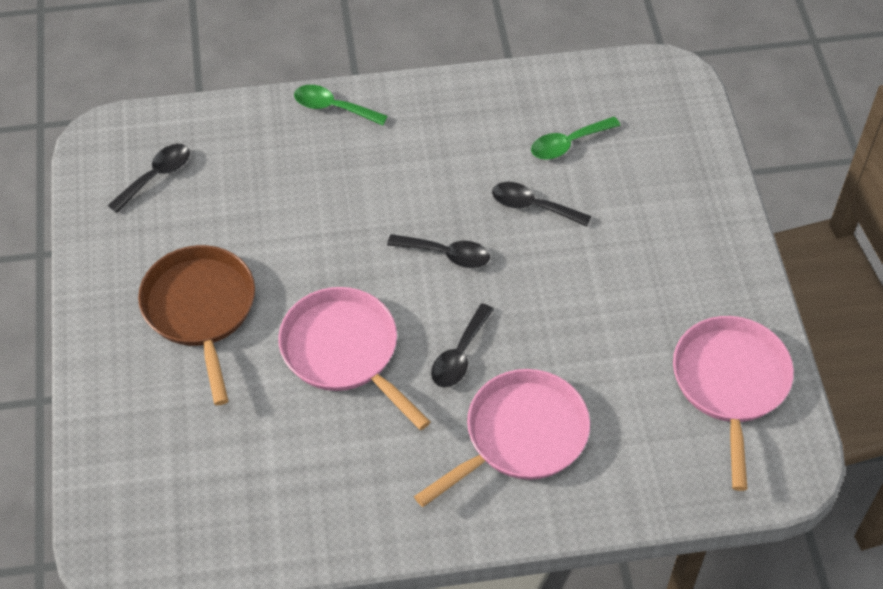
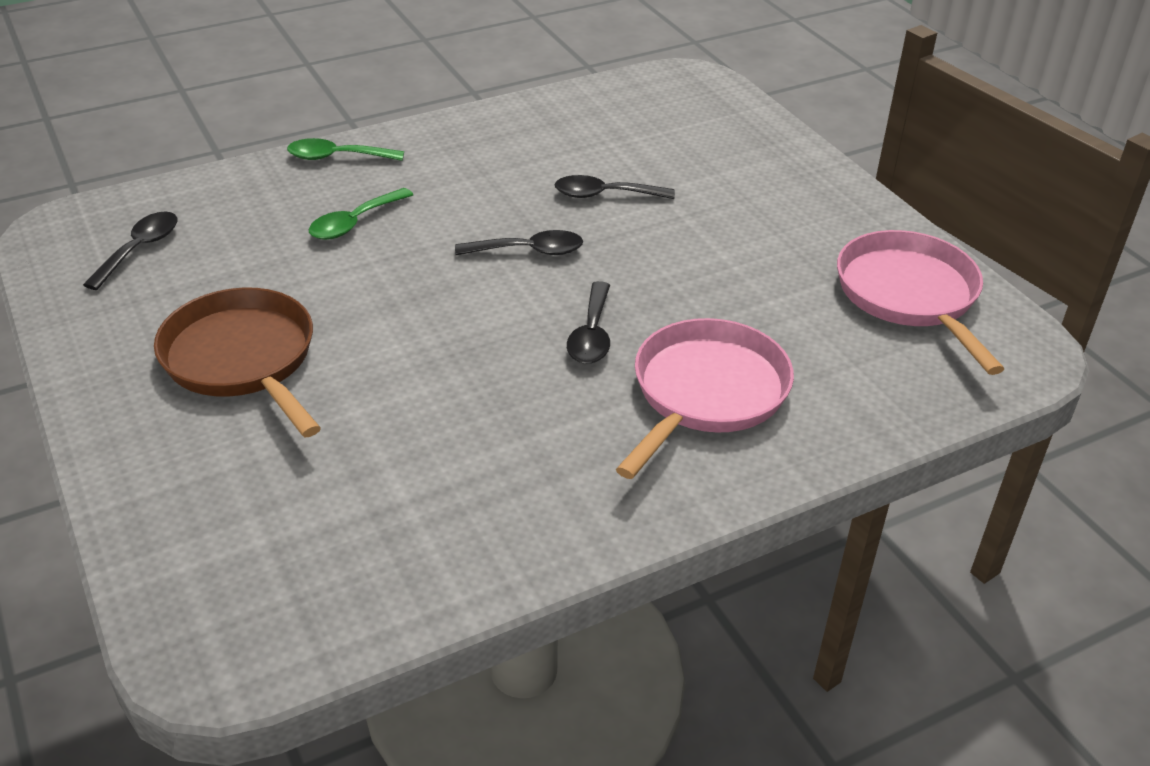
camera: 20 degrees left, 15 degrees down
(344, 352) = (448, 361): pink pan -> none
(568, 144) = (614, 142): green spoon -> green spoon (354, 223)

